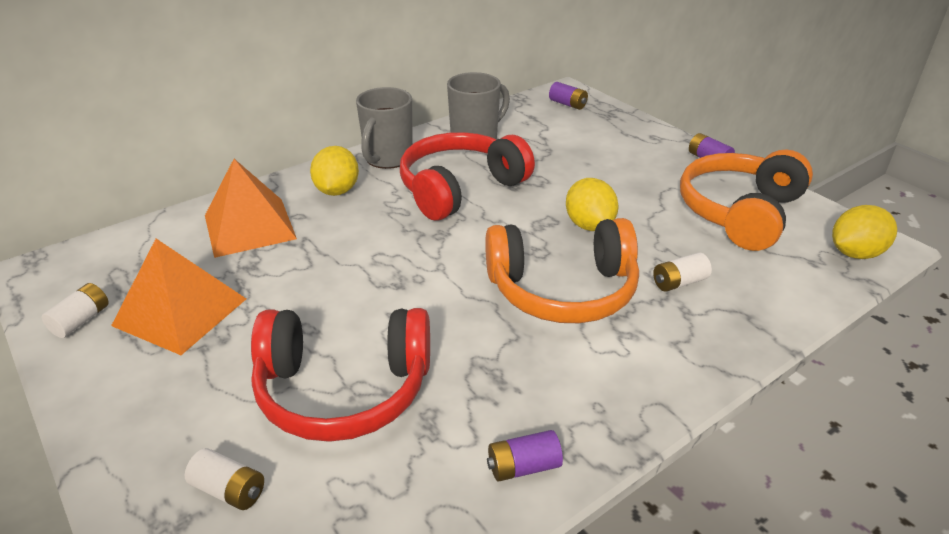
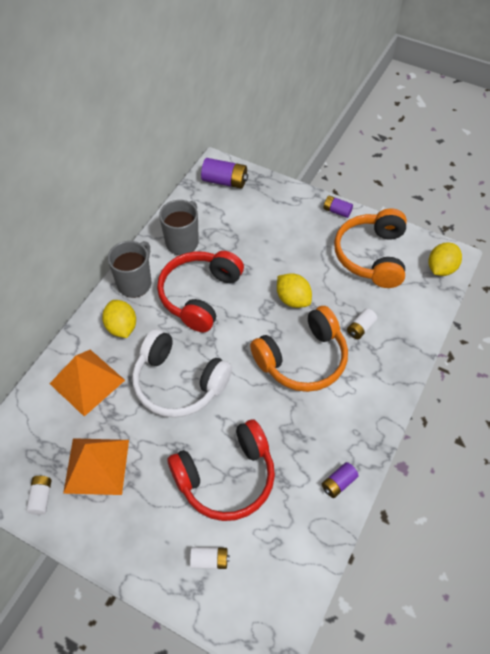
camera: 25 degrees left, 20 degrees up
(363, 262) = (178, 383): none -> white headphones
(387, 158) = (135, 283): grey mug -> grey mug turned 150 degrees counterclockwise
(567, 104) = (225, 181): purple battery -> purple battery, size x1.64

